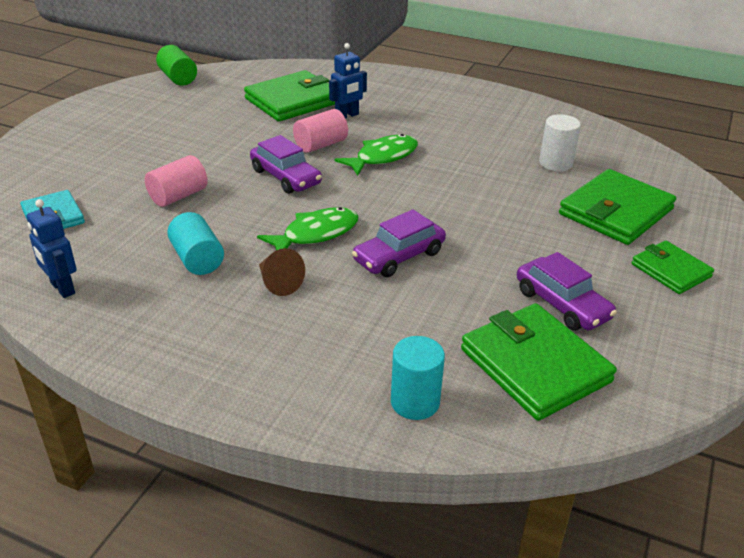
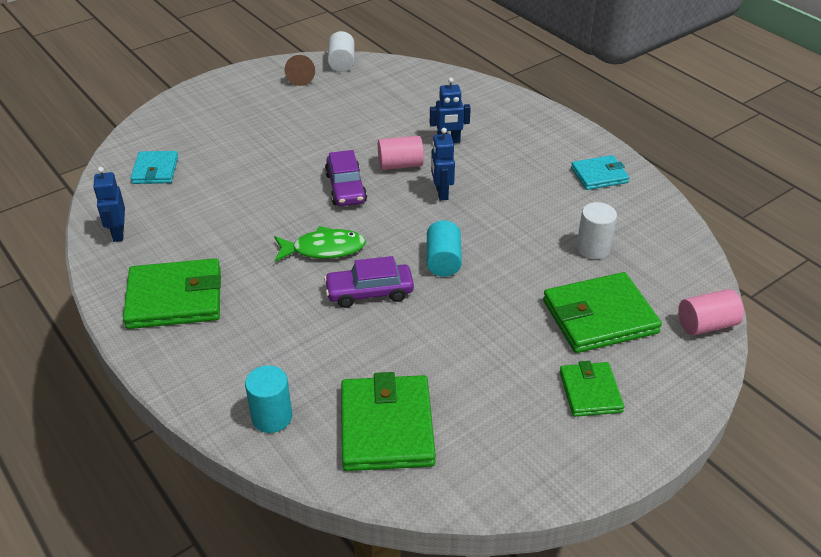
camera: 30 degrees right, 5 degrees up
(178, 78) = (341, 63): green cylinder -> white cylinder
(178, 196) = (252, 180): pink cylinder -> pink cylinder (706, 325)
(197, 259) = (222, 241): turquoise cylinder -> turquoise cylinder (443, 261)
(278, 283) = (261, 282): brown cone -> brown cone (300, 78)
(293, 101) = (416, 112): green wallet -> green wallet (175, 298)
(382, 157) = (441, 193): green fish -> blue robot
(503, 110) = (599, 175): none -> turquoise wallet
(562, 304) = (460, 385): purple car -> none

